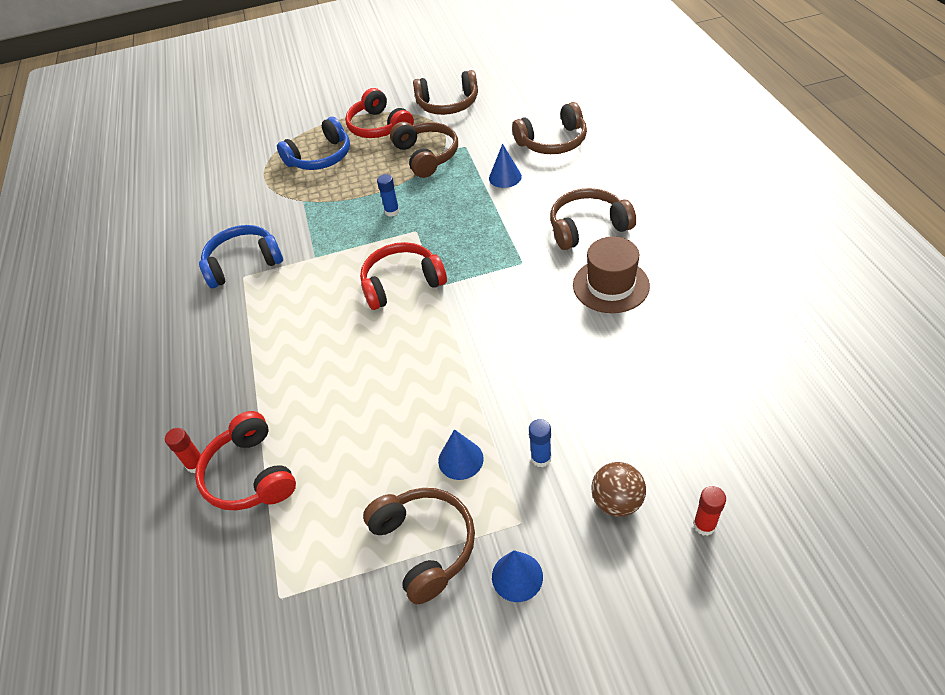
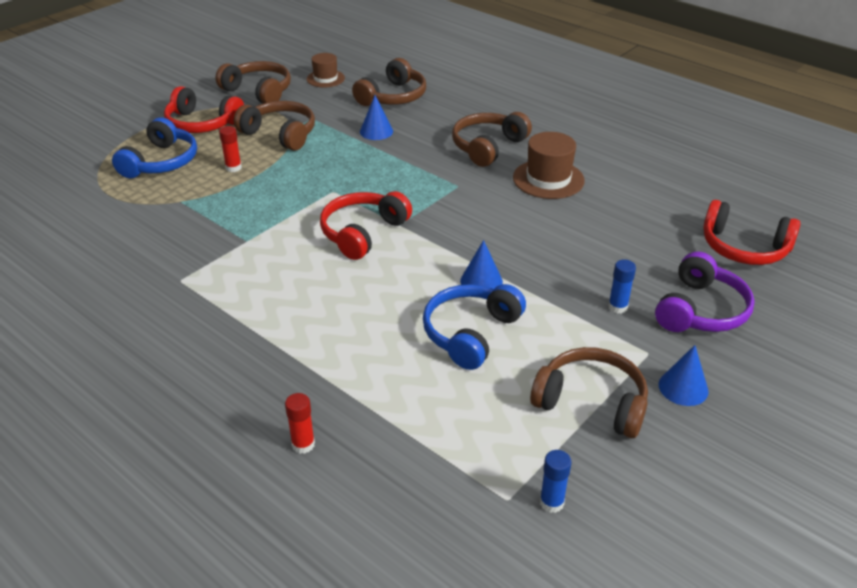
camera: 40 degrees left, 10 degrees down
(243, 263) = (167, 270): blue headphones -> blue headphones (470, 333)
(250, 474) = (372, 426): red headphones -> red headphones (744, 248)
(392, 211) = (291, 184): blue glue stick -> blue glue stick (551, 502)
(448, 104) = (258, 91): brown headphones -> brown headphones turned 105 degrees counterclockwise
(460, 459) = (556, 334): blue cone -> blue cone (481, 281)
(513, 104) = (325, 78): none -> brown hat
(617, 501) = (700, 310): brown ball -> purple headphones
(704, 525) = (771, 299): red glue stick -> red glue stick (233, 168)

